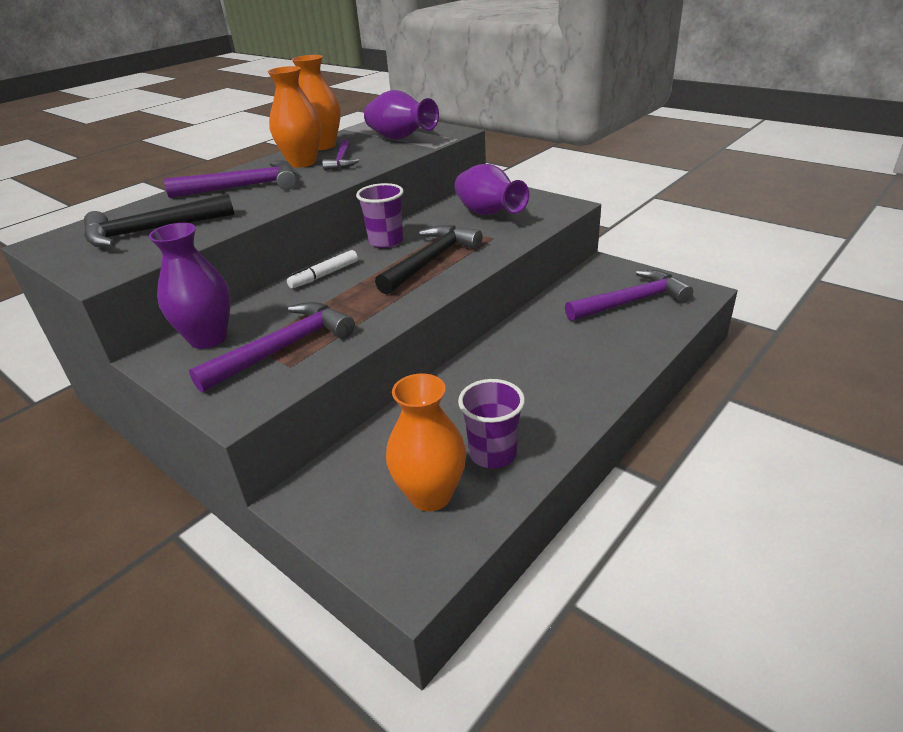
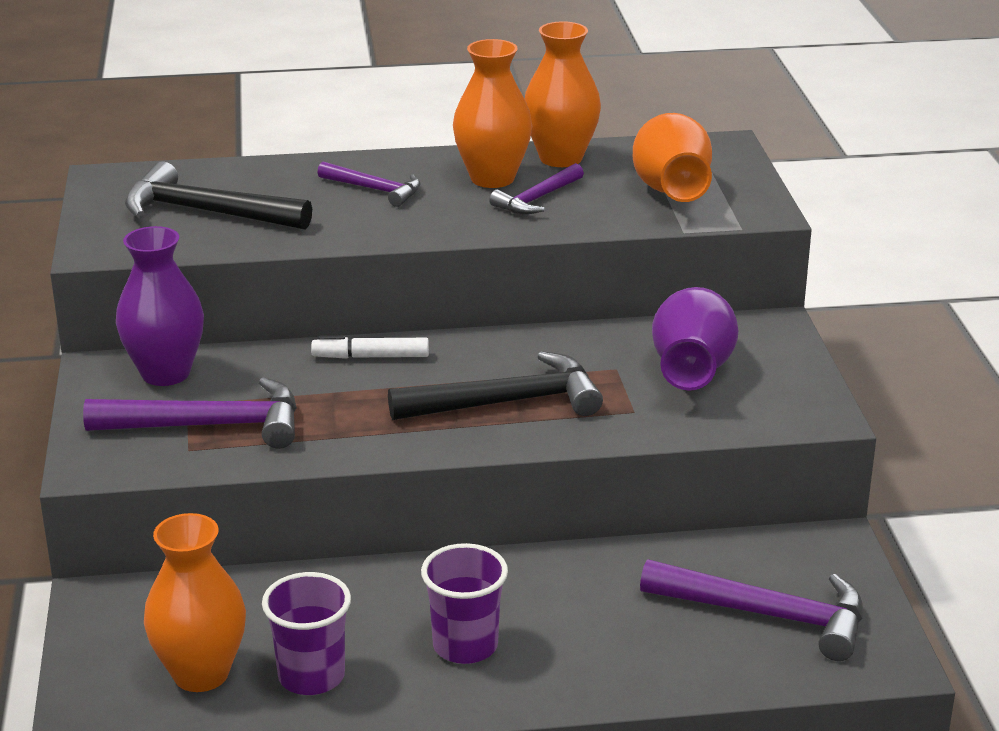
camera: 40 degrees right, 5 degrees down
(245, 187) = (375, 190): purple hammer -> purple hammer, size x0.59
(386, 241) = (504, 346): purple cup -> purple cup (465, 646)
(400, 139) = (671, 192): purple vase -> orange vase

